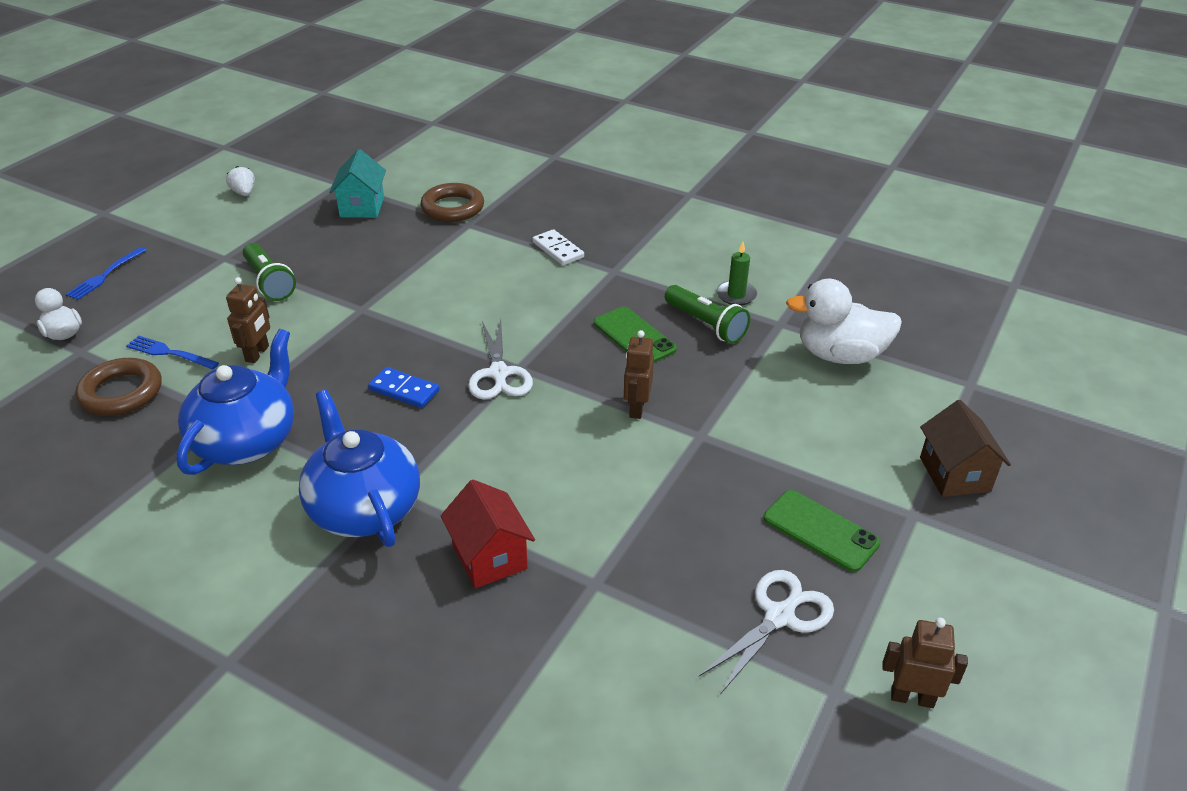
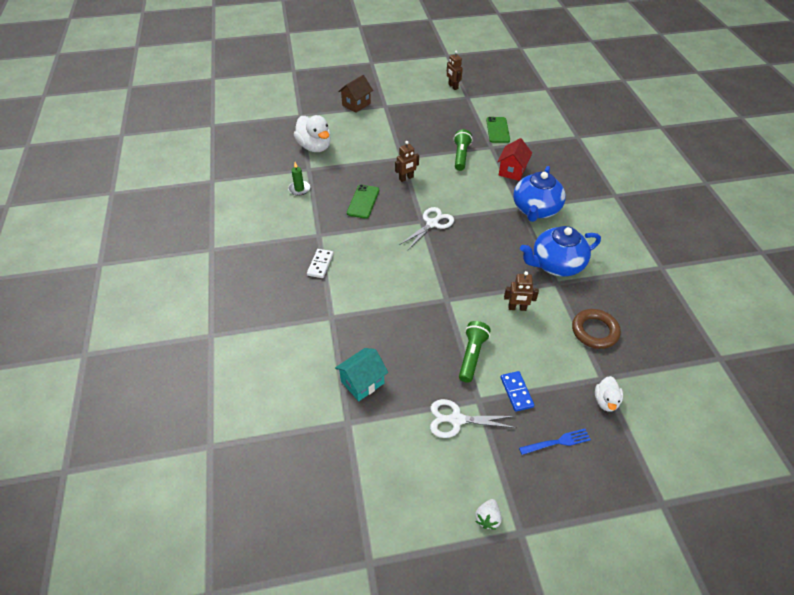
camera: 130 degrees left, 10 degrees up
(170, 353) = (557, 340): blue fork -> none
(244, 193) = (412, 467): white strawberry -> white strawberry (487, 518)
(257, 354) = (517, 308): brown robot -> brown robot turned 150 degrees counterclockwise
(404, 390) = (475, 243): blue domino -> blue domino (516, 392)
(453, 208) = (321, 337): brown ring -> none
(706, 324) = (332, 187): green flashlight -> green flashlight (461, 156)
(779, 616) = (456, 113): white scissors -> white scissors (456, 420)
(820, 531) = (414, 118): green phone -> green phone (497, 130)

